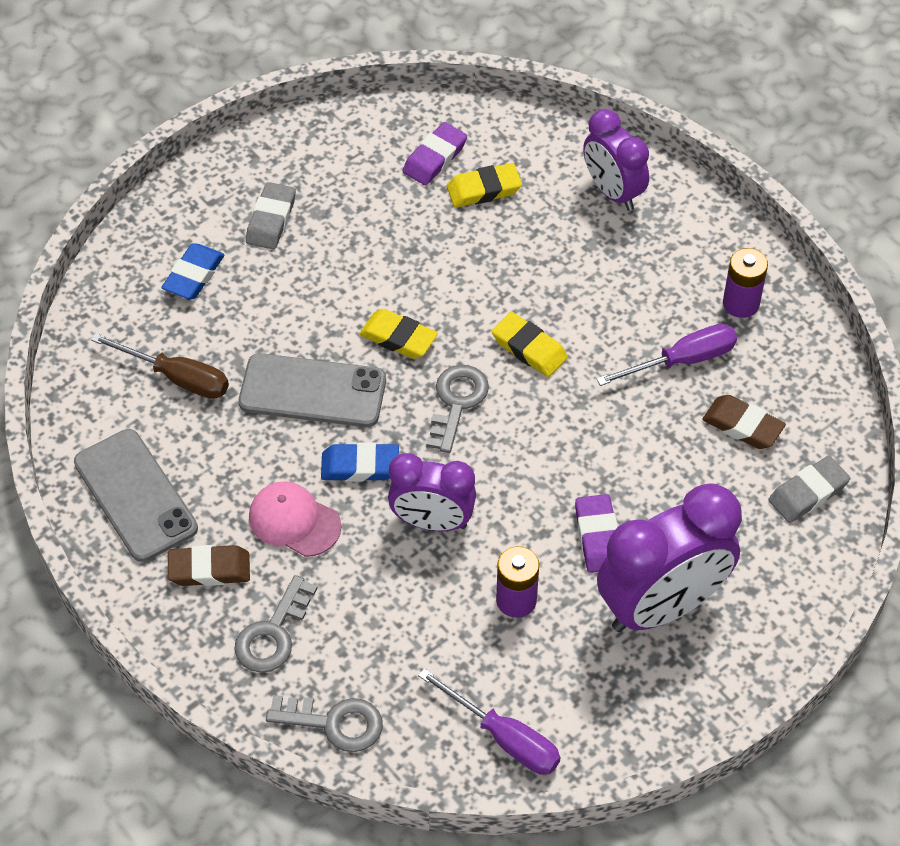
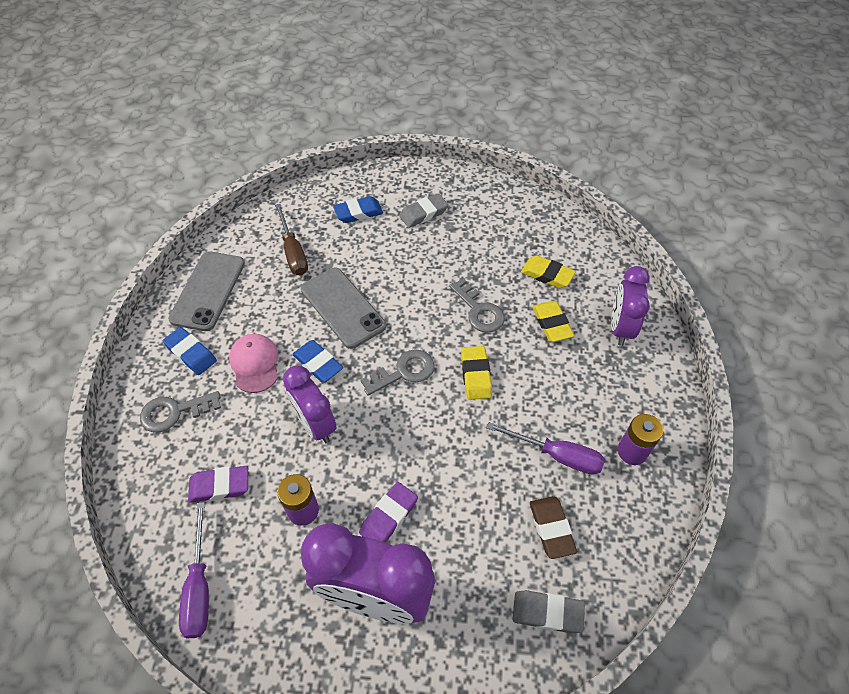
camera: 45 degrees right, 0 degrees up
(209, 569) = (191, 353): brown eraser -> blue eraser
(334, 723) = (139, 488): grey key -> grey key (479, 310)
(398, 338) = (415, 315): yellow eraser -> yellow eraser (552, 324)
(434, 158) = (539, 241): purple eraser -> purple eraser (220, 486)

